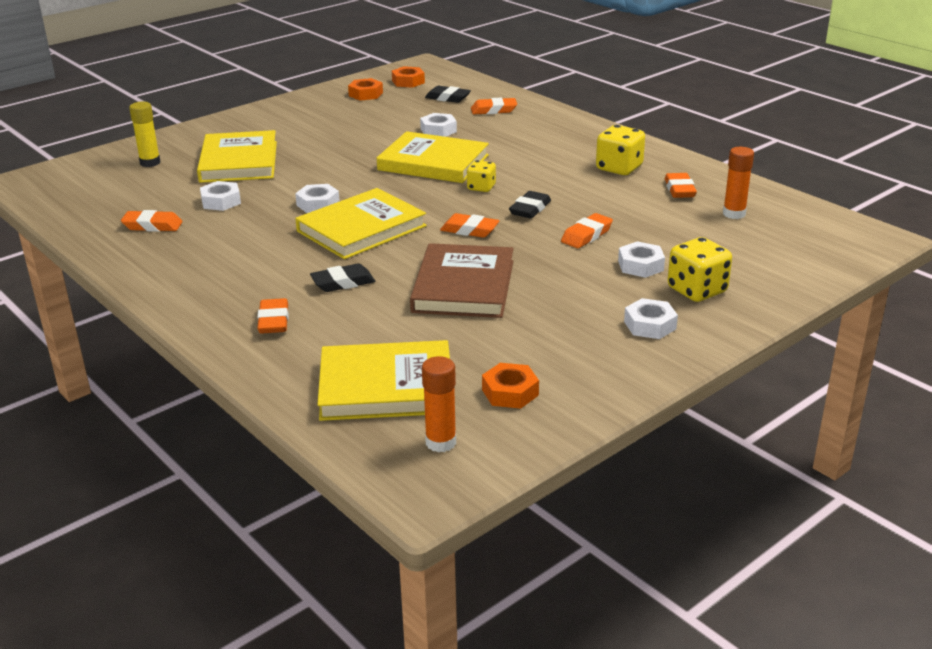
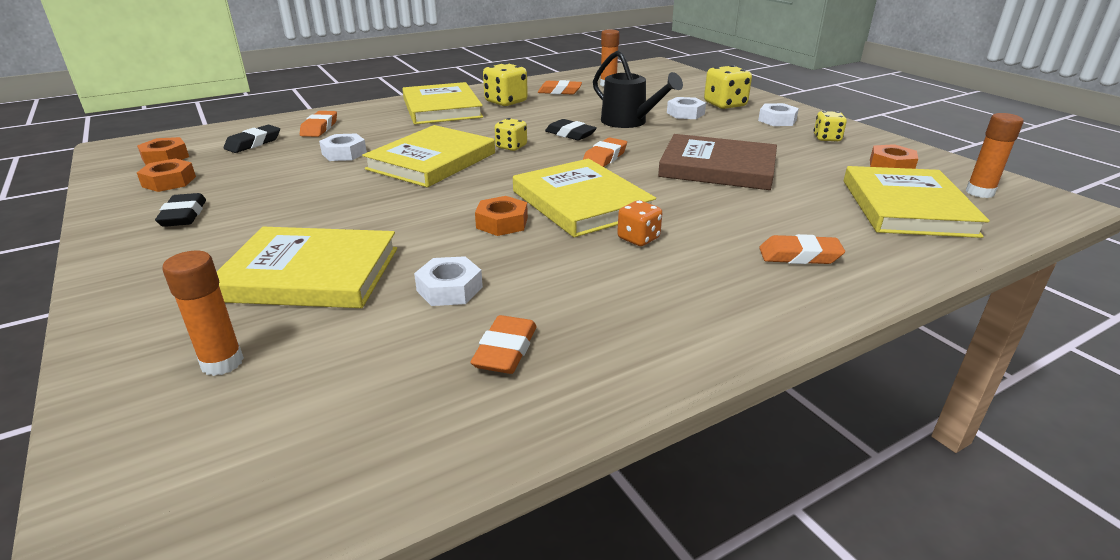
camera: 80 degrees left, 0 degrees up
(150, 163) = (222, 363): yellow glue stick -> orange glue stick
(298, 255) = (638, 238): none -> orange dice
(318, 204) = (502, 223): white nut -> orange nut
(343, 283) = (709, 217): black eraser -> black eraser (183, 215)
(578, 144) = (441, 108): none -> yellow book
(586, 235) = (629, 122): orange eraser -> black watering can
(592, 356) = (827, 138): none -> yellow dice

